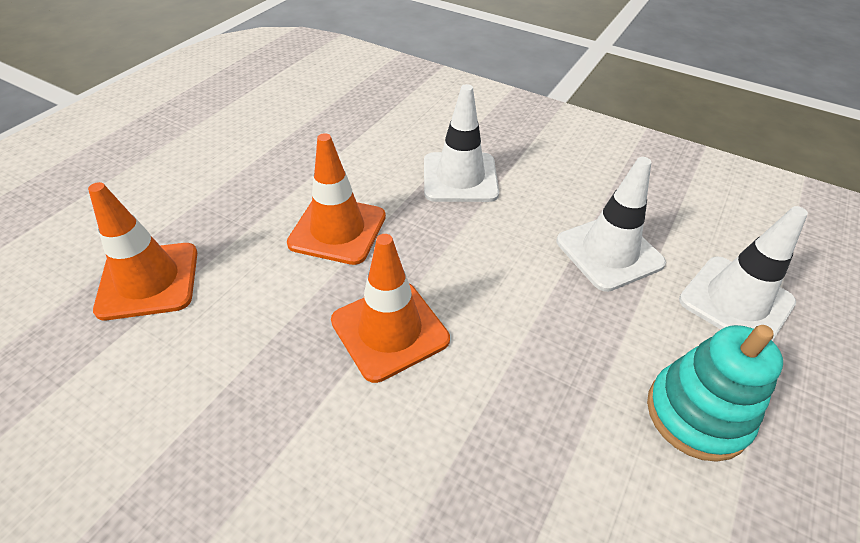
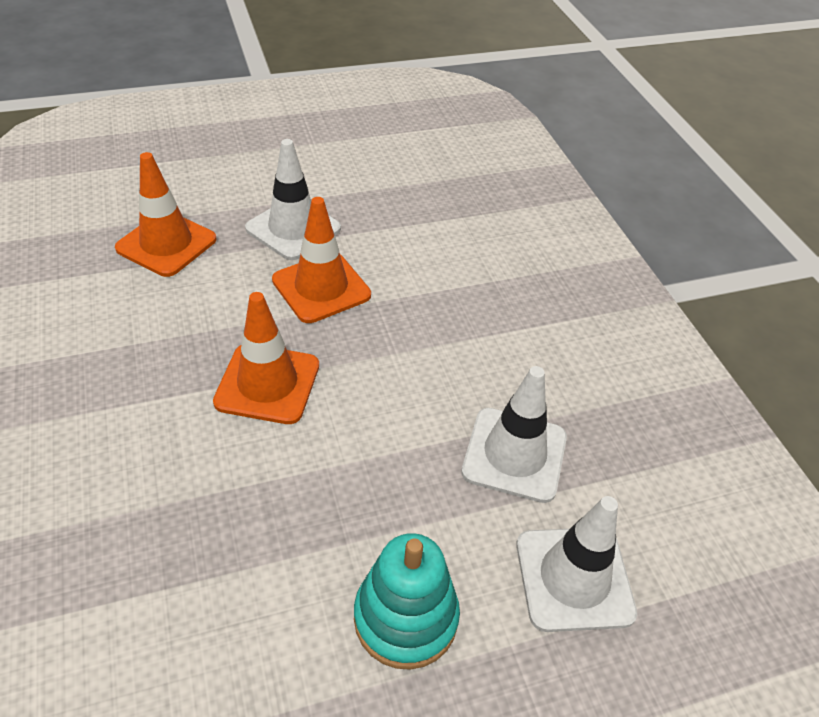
camera: 40 degrees right, 0 degrees up
(460, 177) = (469, 307): white traffic cone -> white traffic cone (293, 228)

